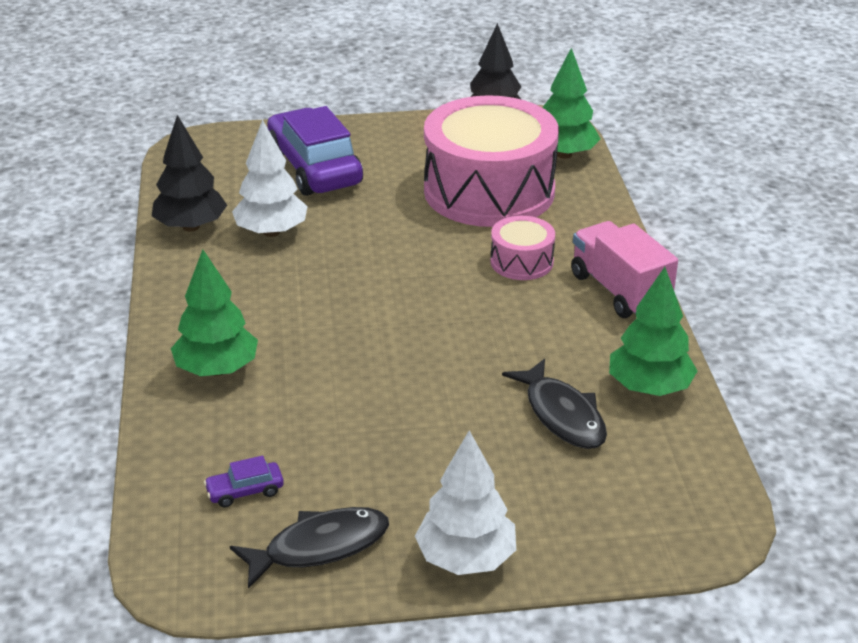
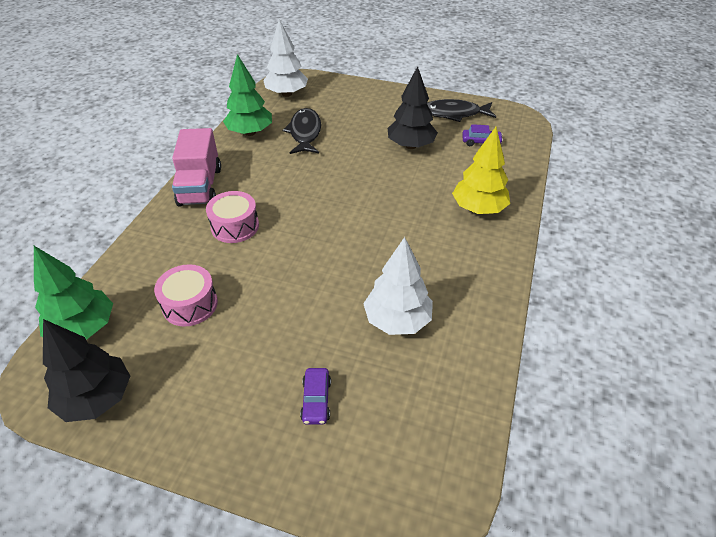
camera: 155 degrees left, 10 degrees up
(191, 227) = (466, 353): black tree -> black tree (411, 146)
(217, 369) = (478, 209): green tree -> yellow tree
(314, 168) = (316, 400): purple car -> purple car, size x0.40
(466, 558) = (394, 96): white tree -> white tree (286, 94)
(489, 191) = (190, 304): pink drum -> pink drum, size x0.45

